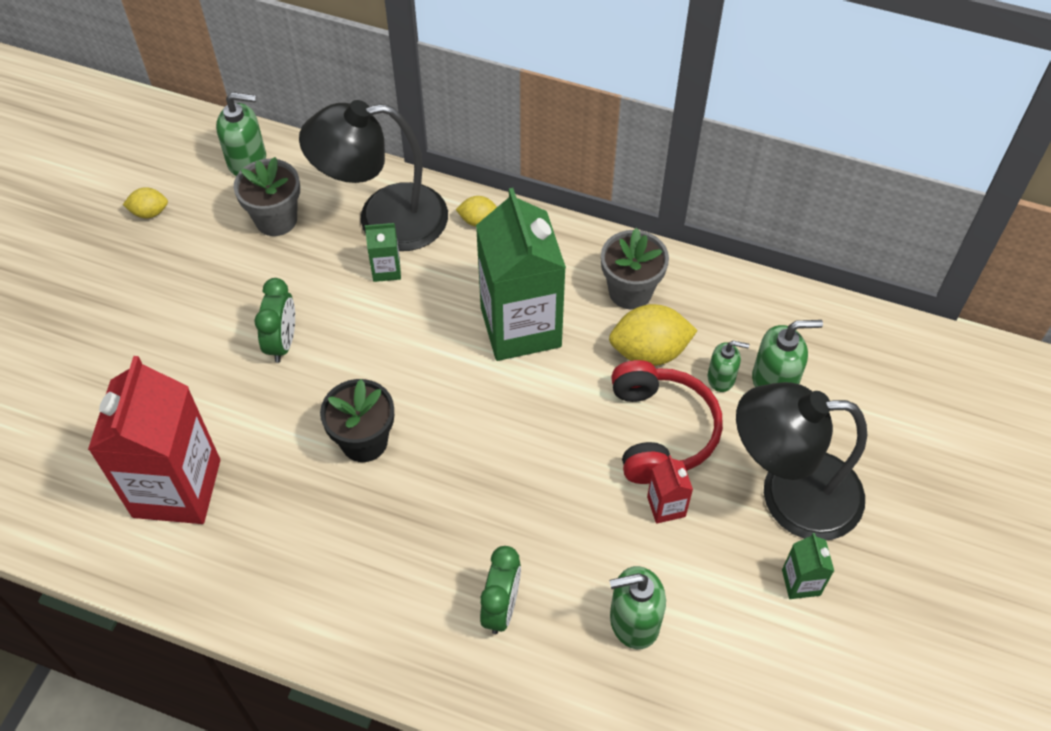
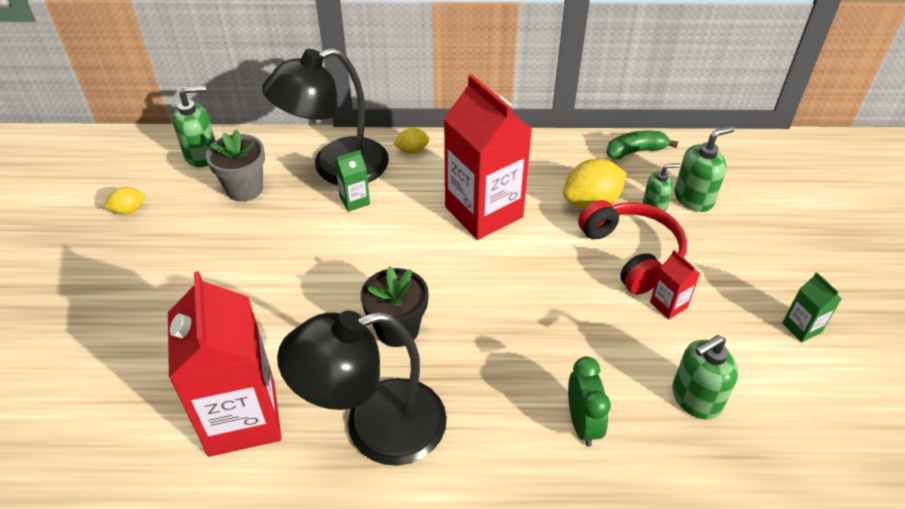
camera: 20 degrees left, 10 degrees down
(282, 342) = (290, 275): green clock -> none
(520, 327) = (483, 212): green carton -> red carton
(630, 291) = (554, 167): grey flower pot -> none
(740, 297) = (635, 151): none -> green banana
(790, 494) = (753, 269): black lamp -> black lamp (375, 427)

